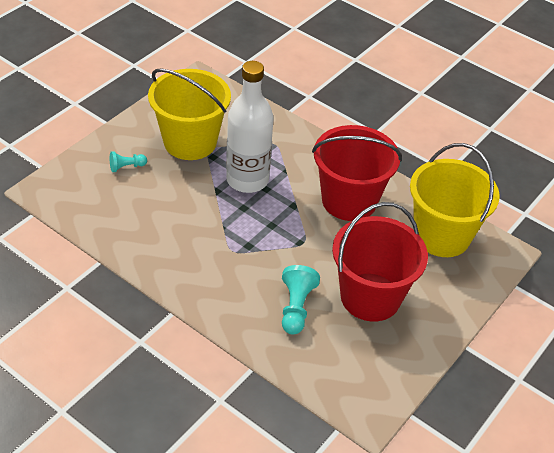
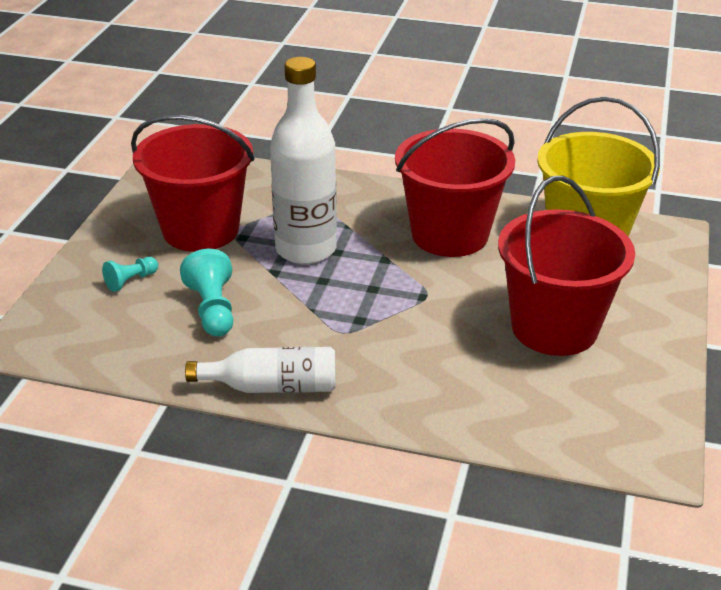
camera: 20 degrees left, 10 degrees down
(167, 274) = (272, 387): none -> white bottle
(190, 142) = (200, 230): yellow bucket -> red bucket
(296, 307) = (472, 369): turquoise pawn -> turquoise pawn (212, 309)

